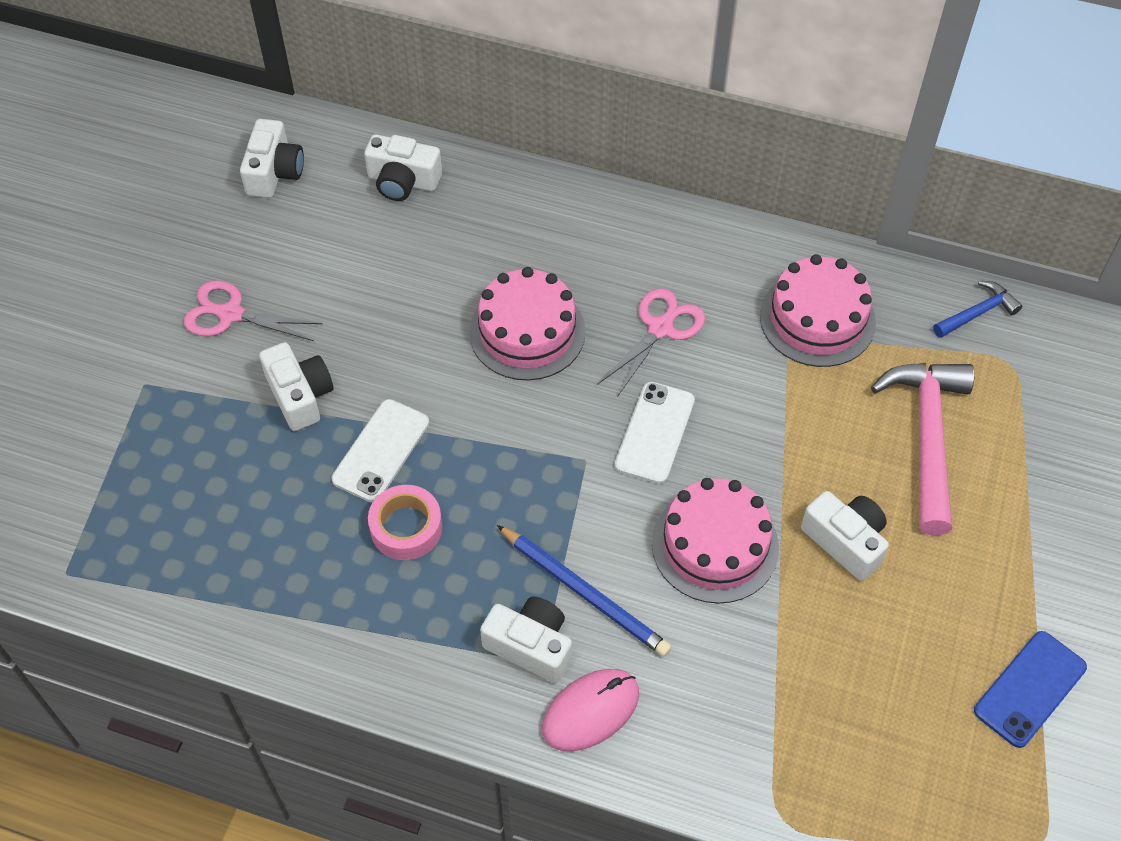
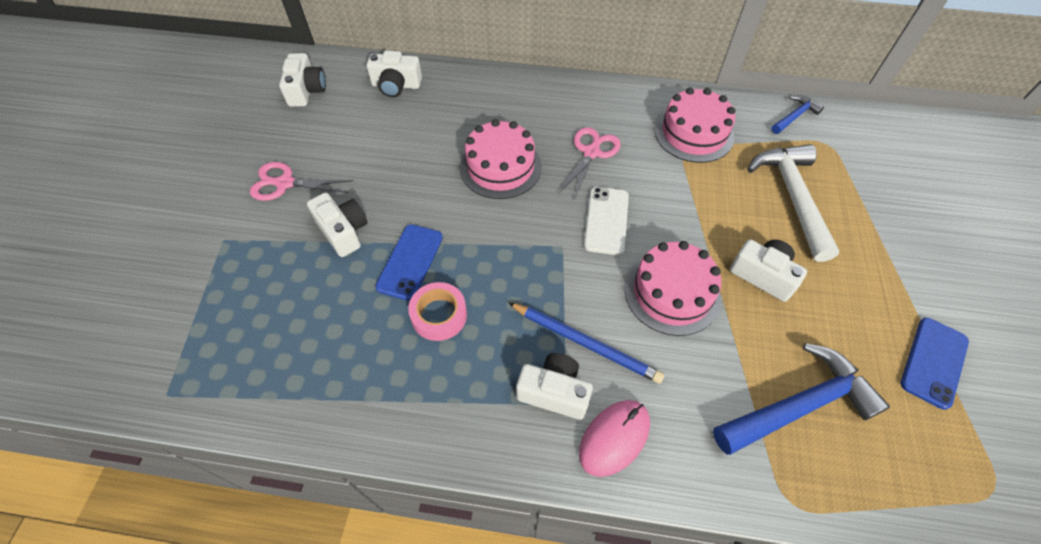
camera: 10 degrees left, 0 degrees up
(381, 451) = (410, 262): white phone -> blue phone
(832, 712) = (799, 406): none -> blue hammer
(927, 438) = (793, 197): pink hammer -> white hammer

